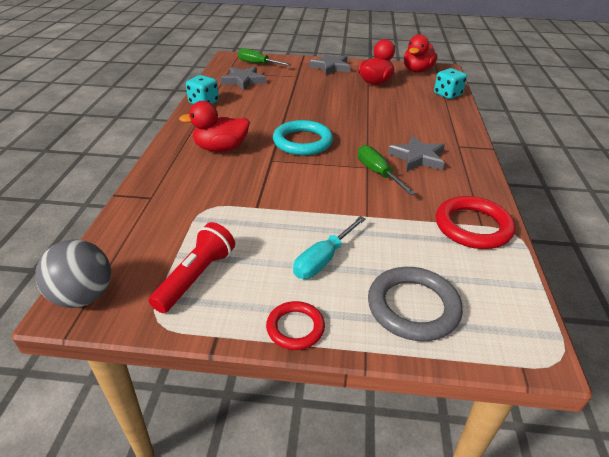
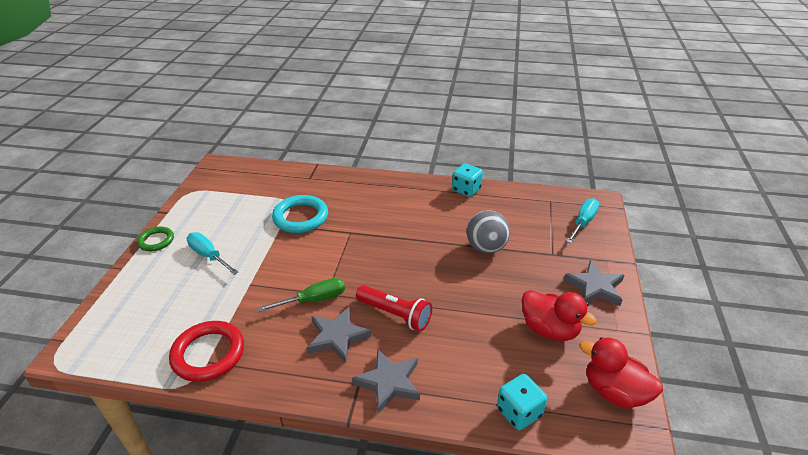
camera: 95 degrees right, 0 degrees up
(83, 296) = (221, 167): grey ball -> grey ball (486, 248)
(196, 277) = (218, 202): red flashlight -> red flashlight (395, 315)
(221, 148) = (374, 204): red duck -> none
(243, 81) = (527, 212): grey star -> grey star (389, 382)
(257, 64) = (583, 222): green screwdriver -> turquoise screwdriver
(295, 328) = (156, 241): red ring -> green ring
(302, 142) = (381, 252): turquoise ring -> turquoise ring (300, 217)
(413, 307) = (141, 295): grey ring -> none

